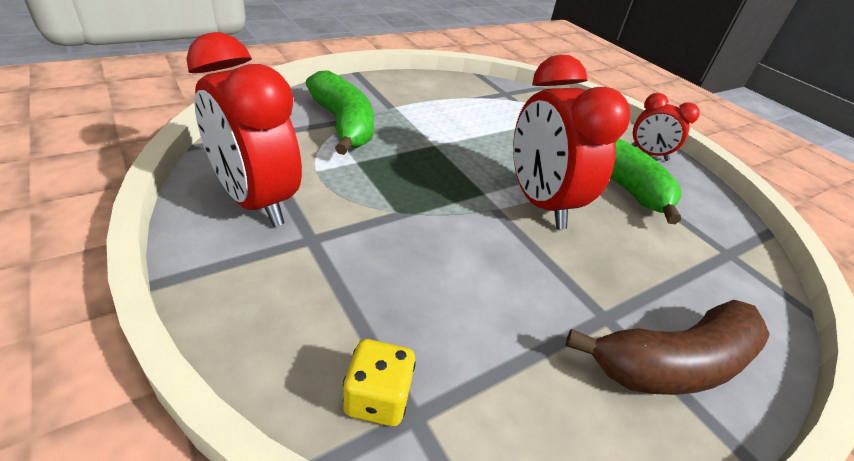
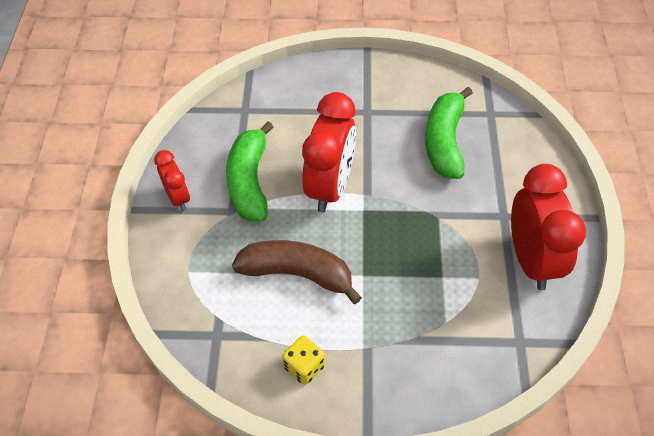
camera: 140 degrees left, 15 degrees up
(343, 124) = (431, 333): green banana -> green banana (444, 142)
(377, 398) = (502, 124): yellow dice -> yellow dice (304, 366)
(673, 363) = (357, 84): brown banana -> brown banana (297, 274)

